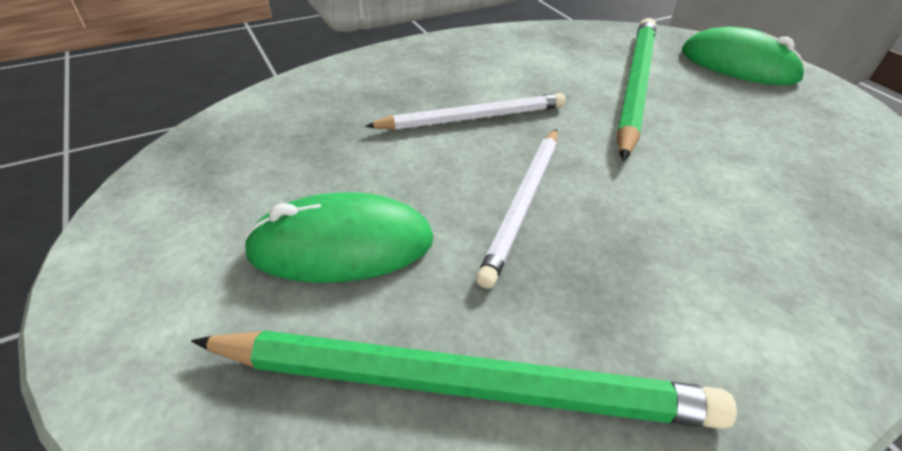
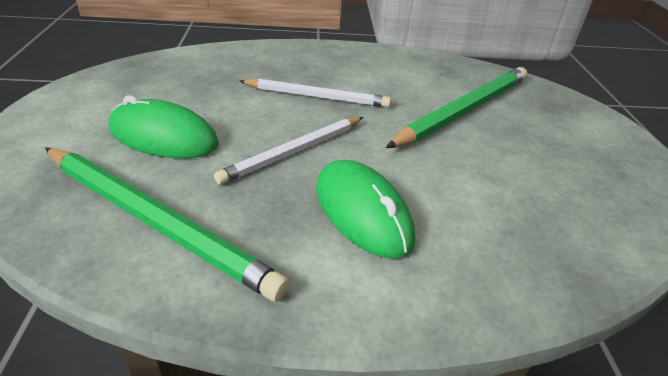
camera: 25 degrees right, 5 degrees down
(738, 65) = (577, 121): green mouse -> green mouse (362, 212)

